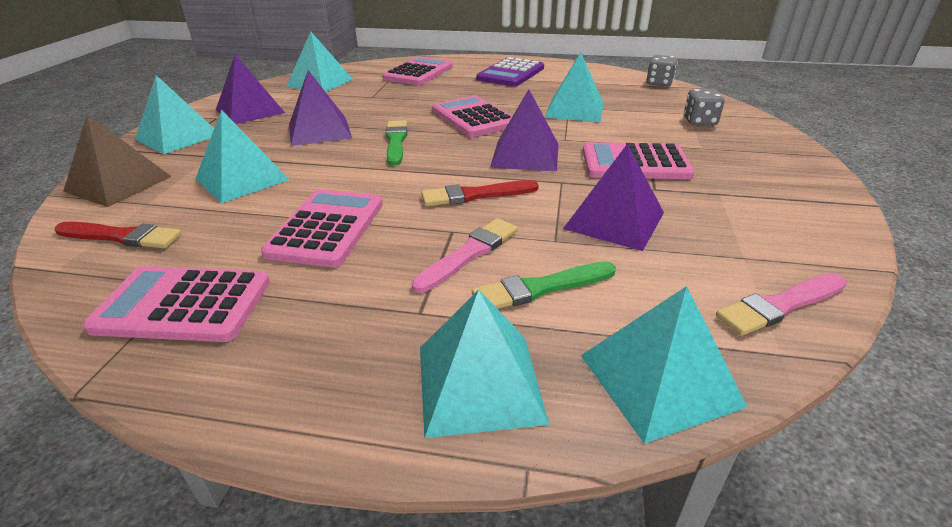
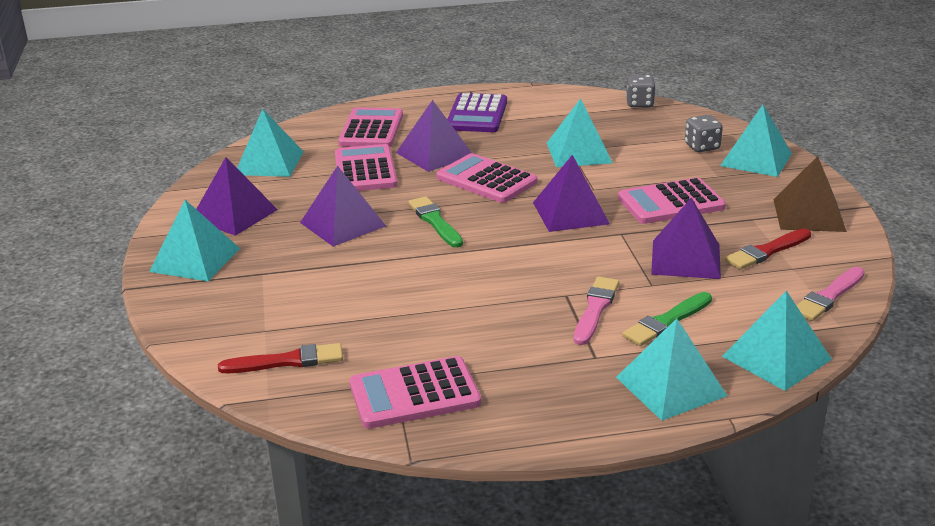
camera: 20 degrees left, 5 degrees down
(118, 184) = (208, 319): brown pyramid -> brown pyramid (809, 215)
(242, 179) = (328, 289): turquoise pyramid -> turquoise pyramid (756, 159)
(326, 228) = (460, 315): pink calculator -> pink calculator (365, 170)
(449, 94) = (434, 154): none -> purple pyramid
(475, 195) = (559, 260): red brush -> red brush (767, 251)

